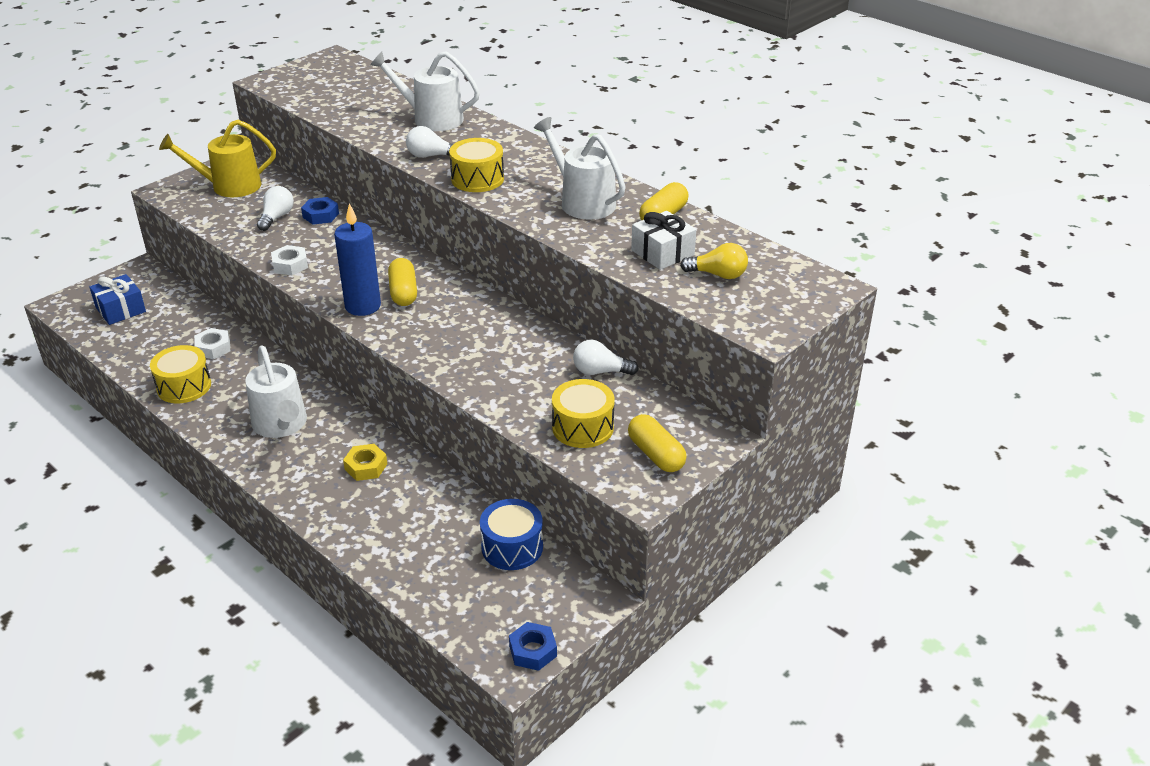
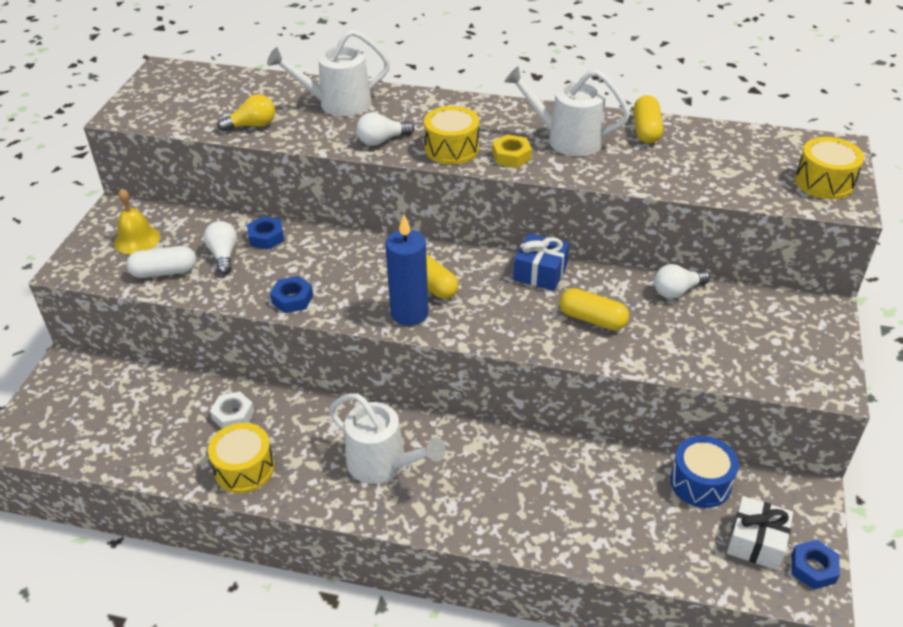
camera: 30 degrees left, 5 degrees up
(120, 309) = (89, 416): blue gift -> blue gift (540, 272)
(224, 214) = (164, 272): none -> white capsule
(230, 186) = (137, 240): yellow watering can -> yellow bell
(290, 265) = (292, 299): white nut -> blue nut
(366, 467) = (503, 468): yellow nut -> yellow nut (511, 156)
(582, 427) = (720, 348): yellow drum -> yellow drum (824, 182)
(656, 454) = (800, 346): yellow capsule -> yellow capsule (592, 319)
(662, 253) = (686, 163): white gift -> white gift (756, 542)
(718, 275) = (750, 167): yellow light bulb -> yellow light bulb (252, 125)

